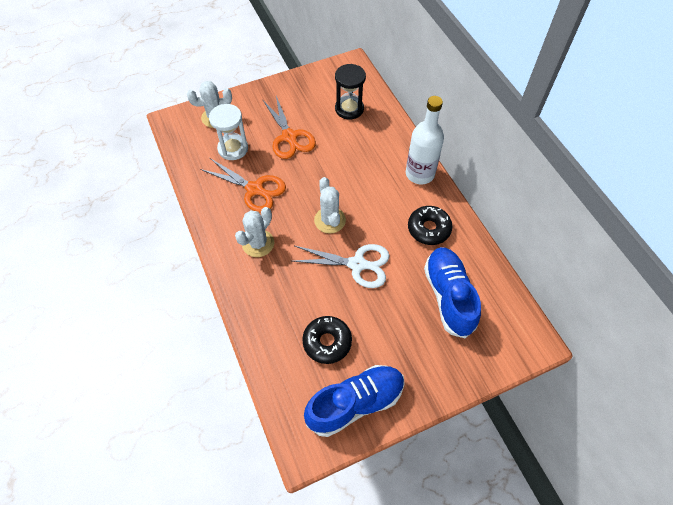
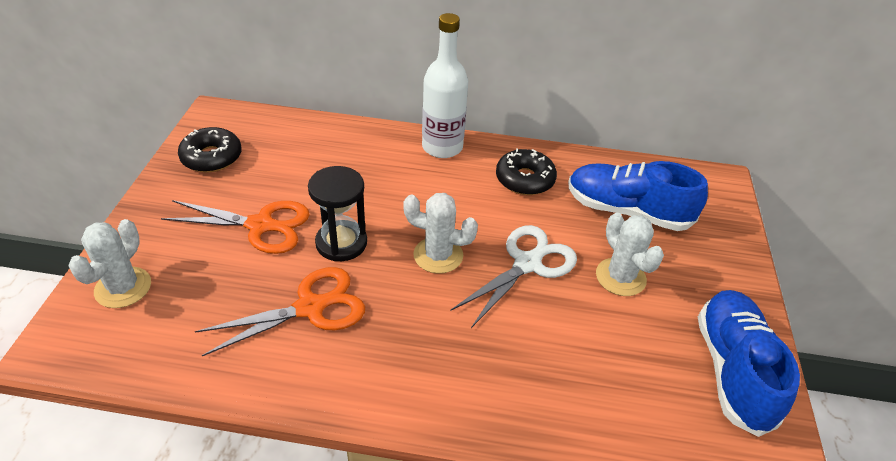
camera: 60 degrees left, 15 degrees down
(233, 148) = (208, 296): white hourglass -> none
(258, 243) = (410, 351): white cactus -> white cactus (620, 277)
(327, 342) = (626, 354): black donut -> black donut (212, 157)
(349, 109) = (282, 151): black hourglass -> black hourglass (341, 243)

